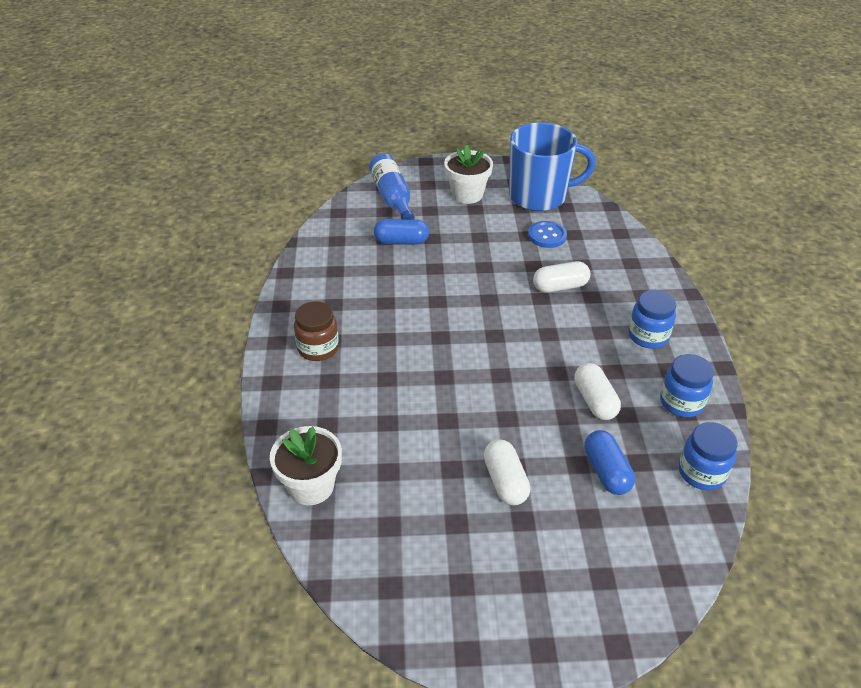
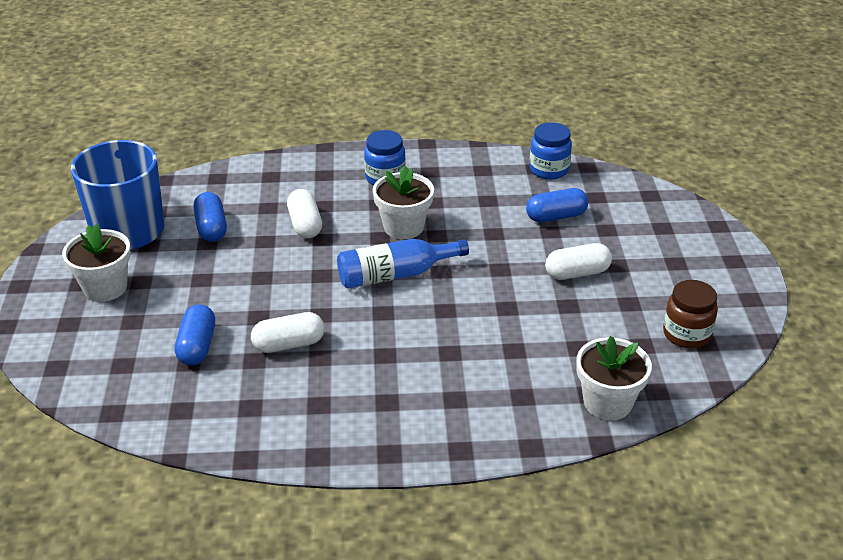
camera: 90 degrees left, 5 degrees down
(318, 348) = (401, 412): brown jar -> brown jar (686, 334)
(392, 198) = (91, 357): blue bottle -> blue bottle (395, 274)
(547, 236) = (211, 228): blue button -> blue capsule
(566, 349) = (403, 227): none -> white flower pot
(595, 401) = (473, 216): white capsule -> white capsule (289, 344)
(681, 402) = (471, 170): blue jar -> none

